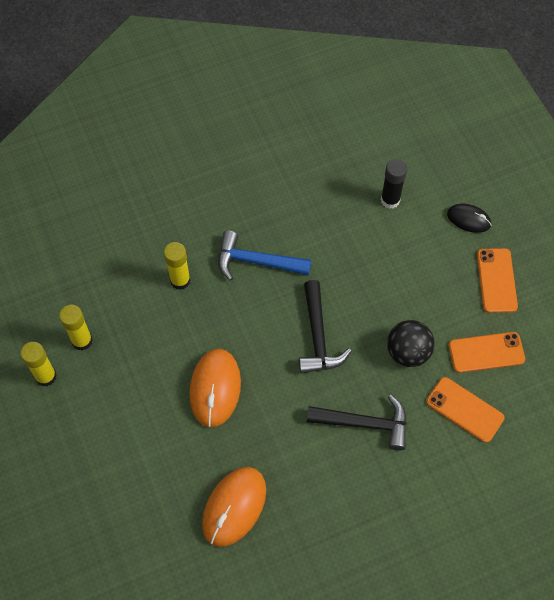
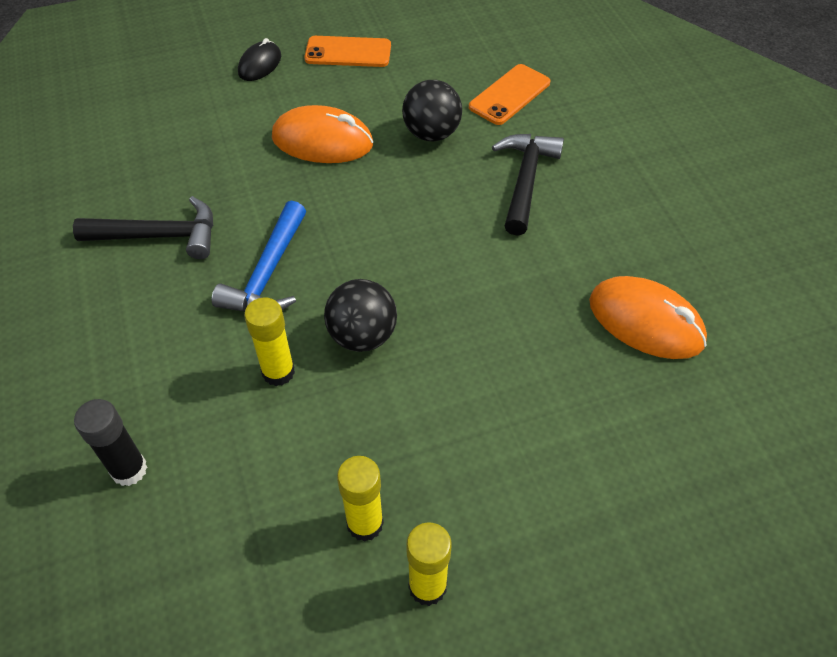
camera: 85 degrees left, 10 degrees down
(210, 324) = (362, 336): none -> black ball
(215, 389) = (467, 335): orange mouse -> orange mouse (322, 141)
(318, 337) = (399, 215): black hammer -> black hammer (160, 236)
(390, 200) = (210, 128): black glue stick -> black glue stick (129, 470)
(486, 352) = (439, 70): orange phone -> none

